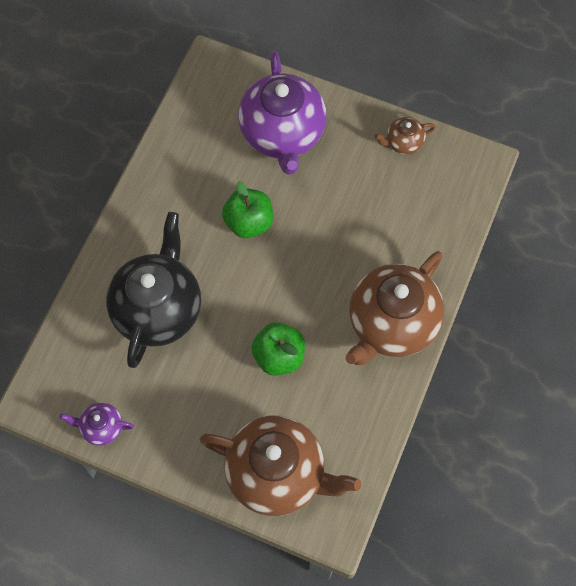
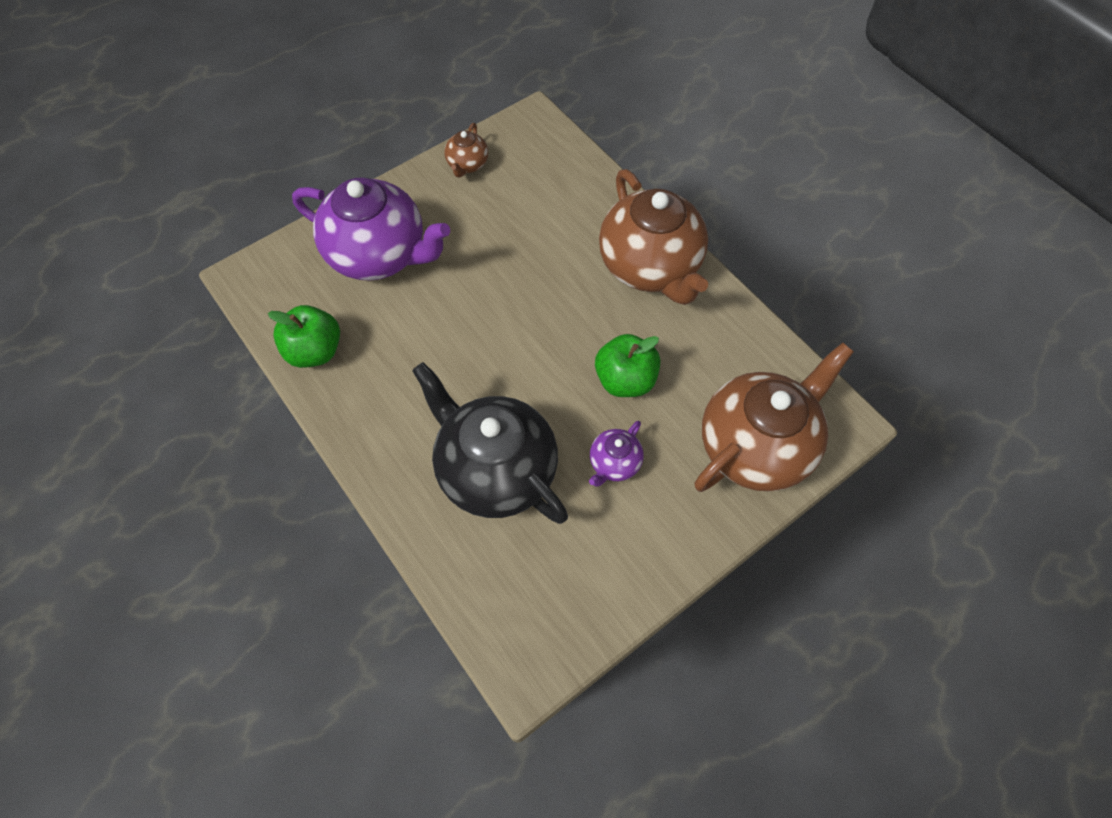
camera: 60 degrees left, 5 degrees down
(101, 427) = (603, 605): purple teapot -> purple teapot (614, 463)
(249, 222) = (455, 333): green apple -> green apple (315, 351)

